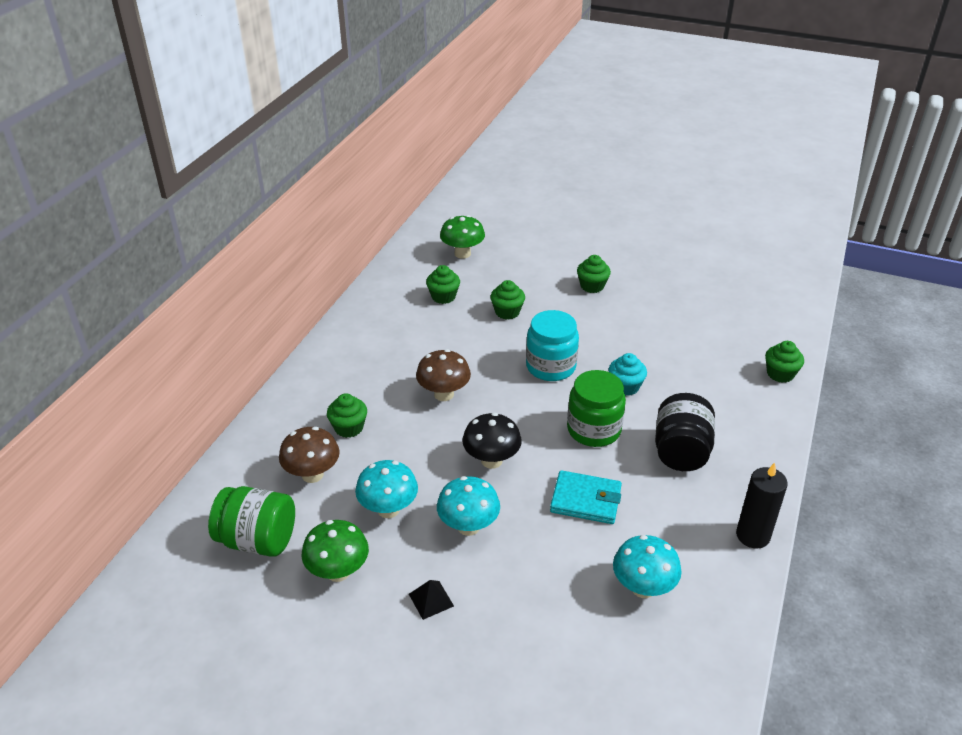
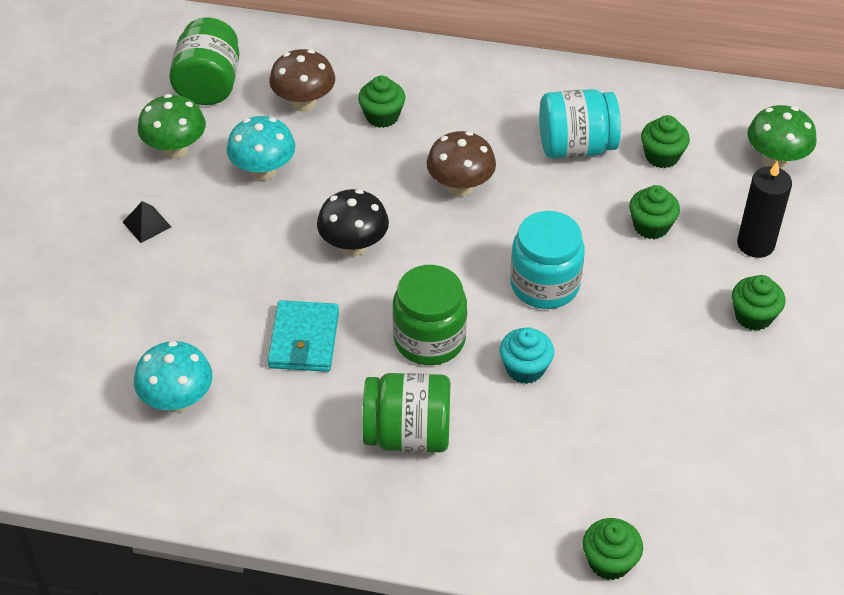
camera: 80 degrees right, 10 degrees up
(421, 332) = (576, 147): none -> turquoise jar
(468, 526) = (248, 239): turquoise mushroom -> none
(681, 451) = (408, 434): black jar -> green jar
(753, 535) = (270, 511): black candle -> black candle (755, 244)

